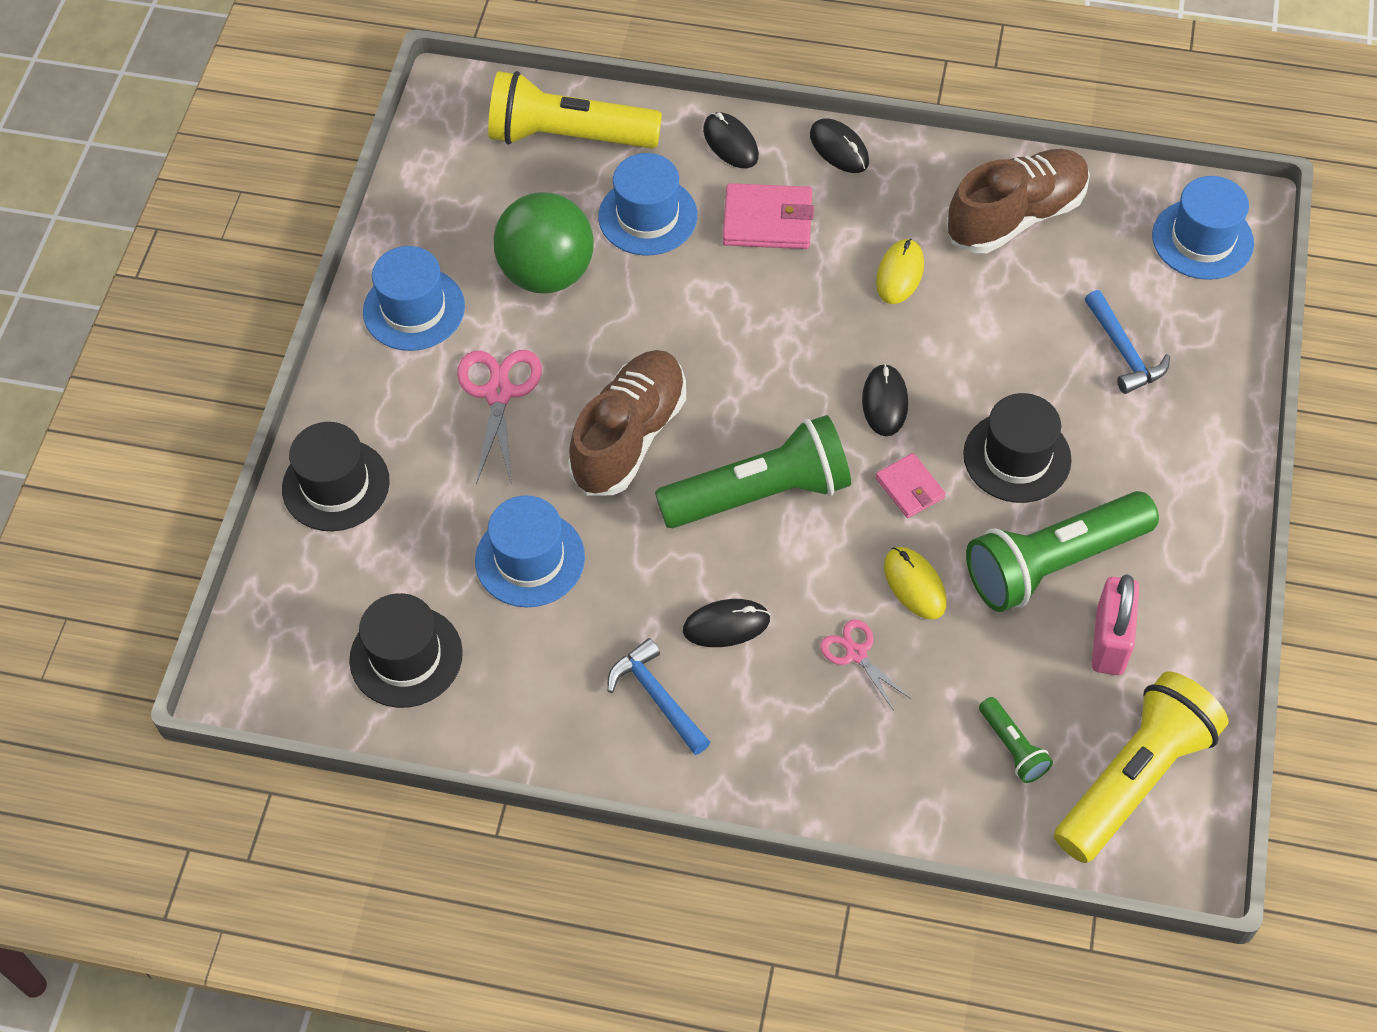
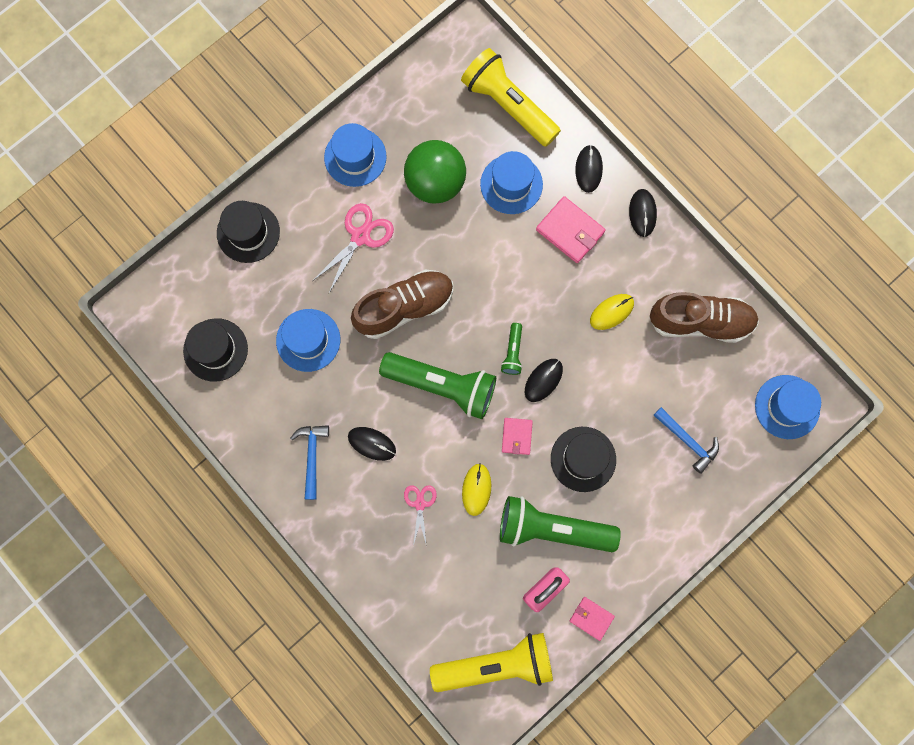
camera: 35 degrees right, 20 degrees up
(1013, 747) = (453, 606): green flashlight -> green flashlight (513, 352)
(1124, 352) = (688, 441): blue hammer -> blue hammer turned 60 degrees counterclockwise
(1201, 633) = (591, 618): none -> pink wallet

